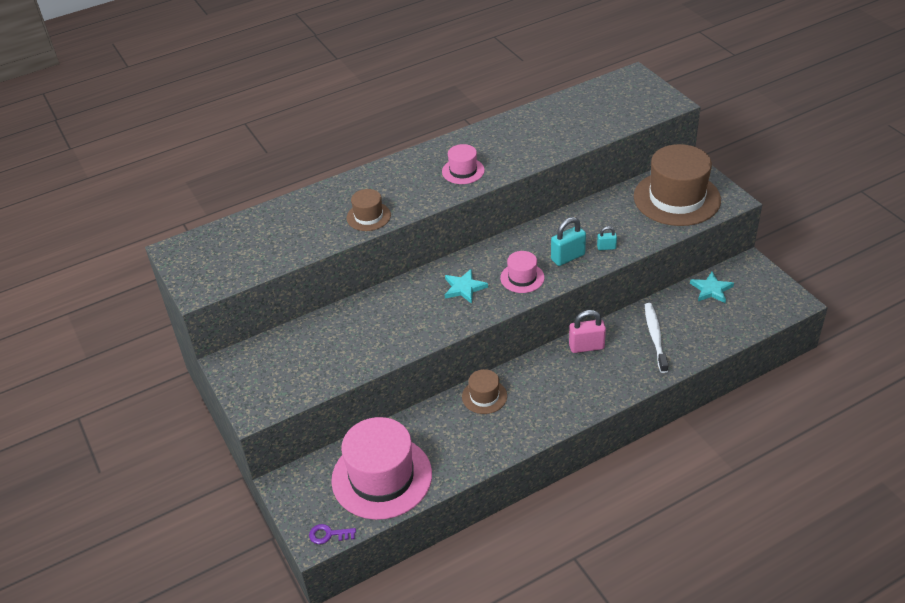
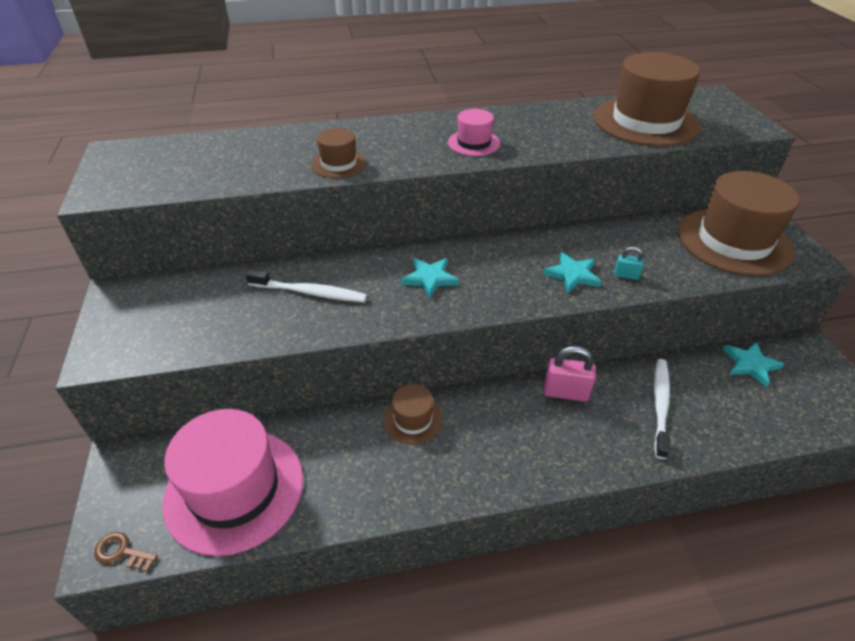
camera: 15 degrees right, 0 degrees up
(328, 534) = (121, 552): purple key -> brown key
(379, 323) = (310, 292): none -> white toothbrush
(522, 278) = (506, 284): pink hat -> none
(568, 257) = (572, 275): turquoise padlock -> turquoise star
(587, 117) = (646, 121): none -> brown hat

